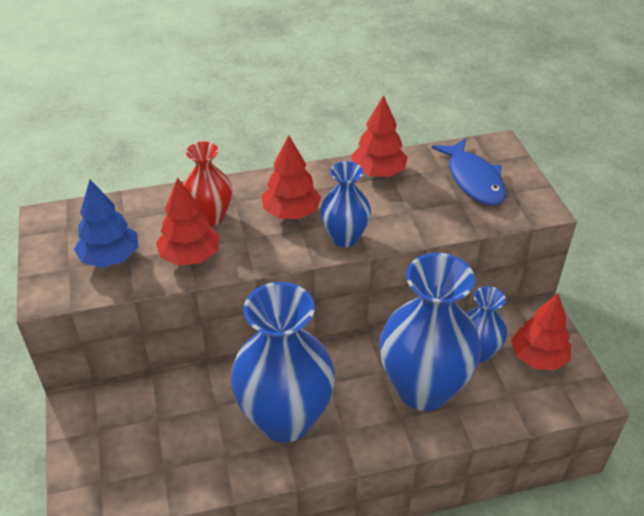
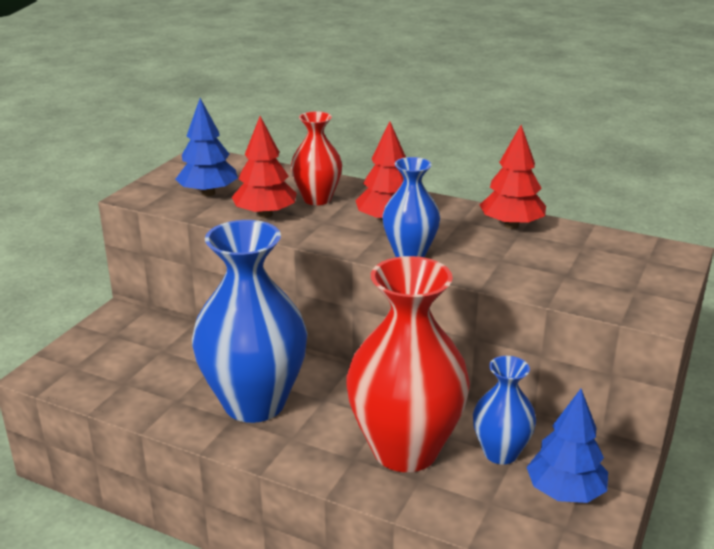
camera: 40 degrees right, 15 degrees down
(423, 389) = (405, 450): blue vase -> red vase
(473, 180) = (605, 265): blue fish -> none
(538, 357) = (565, 492): red tree -> blue tree

